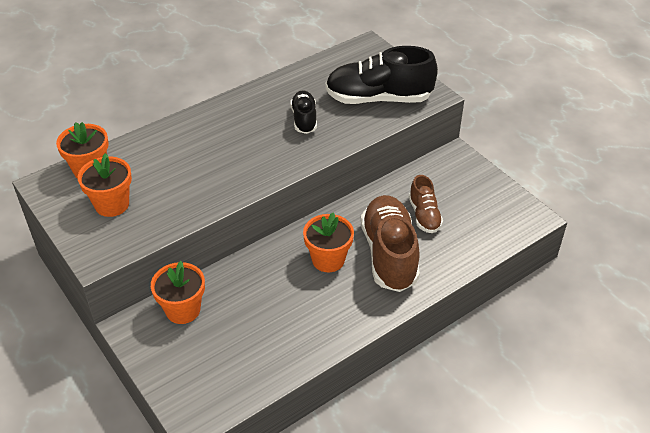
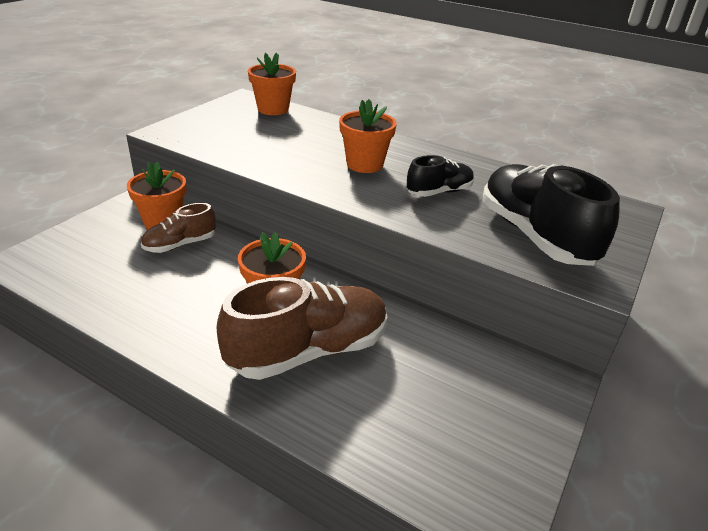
camera: 65 degrees right, 10 degrees down
(112, 204) = (234, 125): orange flower pot -> orange flower pot (364, 164)
(424, 215) = (404, 371): brown shoe -> brown shoe (180, 245)

